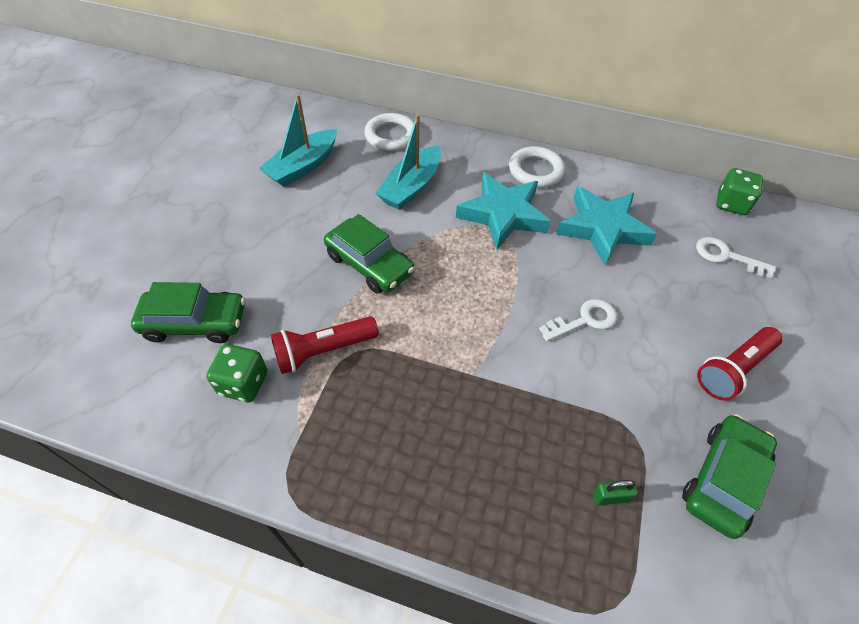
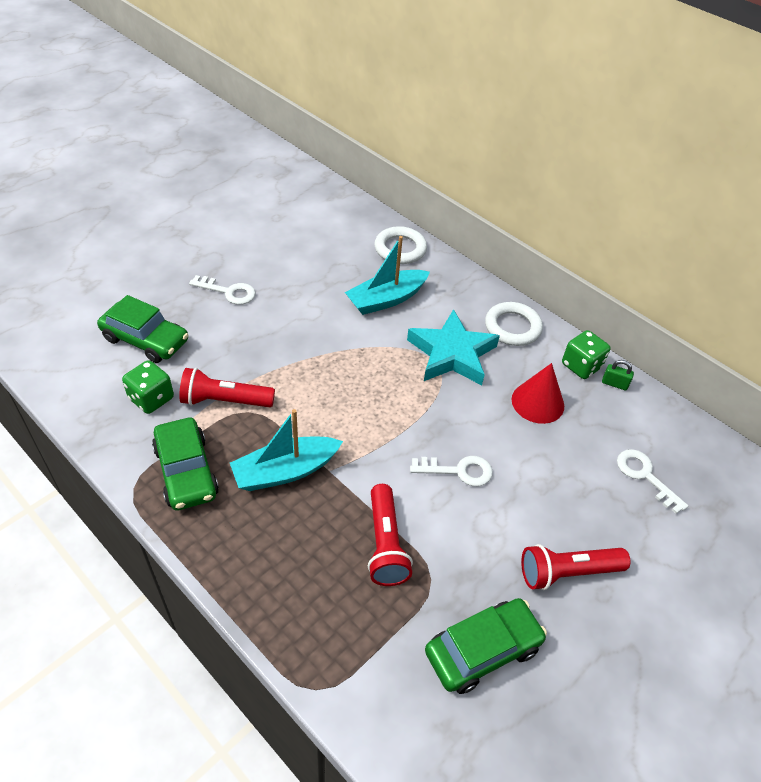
camera: 25 degrees right, 5 degrees down
(253, 237) = (228, 292): none -> white key
(303, 166) = (306, 249): turquoise boat -> turquoise boat (285, 471)
(369, 264) = (306, 349): green car -> green car (186, 471)
(573, 422) = (385, 544): none -> red flashlight
(602, 229) = (537, 402): turquoise star -> red cone
(610, 497) = (373, 613): green padlock -> green padlock (614, 384)
(731, 204) = (692, 432): green dice -> green dice (581, 366)

